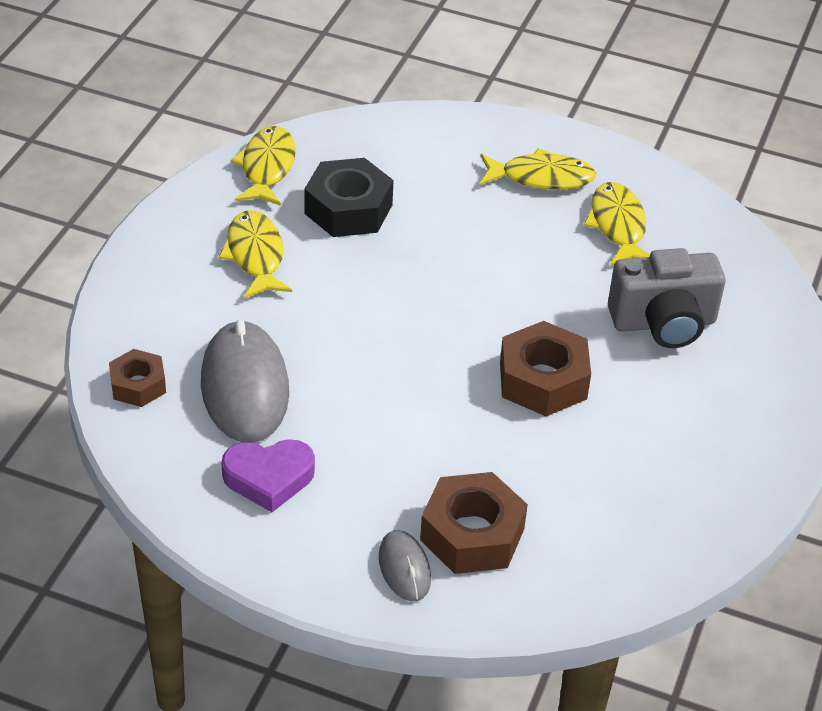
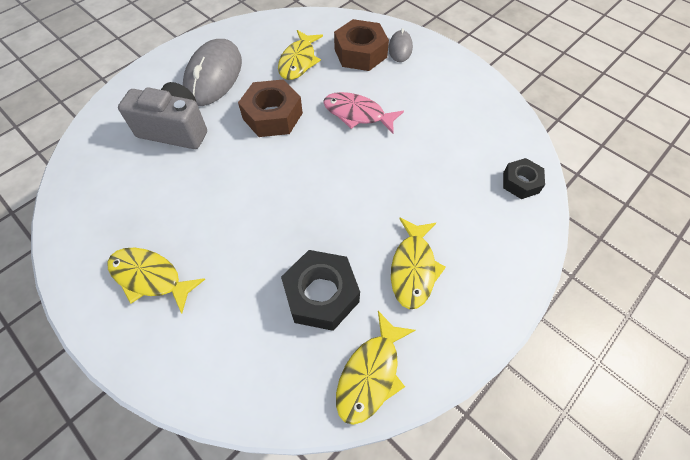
camera: 155 degrees left, 15 degrees up
(138, 385) = (520, 182): brown nut -> black nut
(244, 387) = (452, 162): grey mouse -> grey mouse (214, 76)
(269, 478) = (453, 105): purple heart -> none
(416, 419) = (357, 114): none -> pink fish
(617, 226) = (136, 210): yellow fish -> yellow fish (299, 61)

